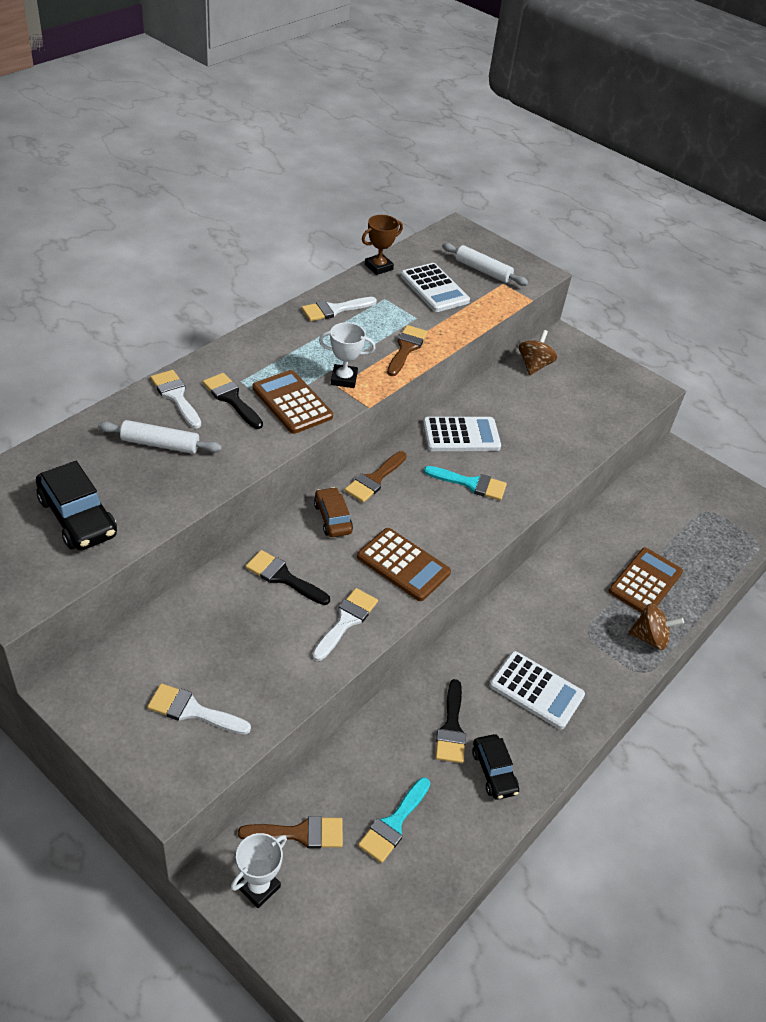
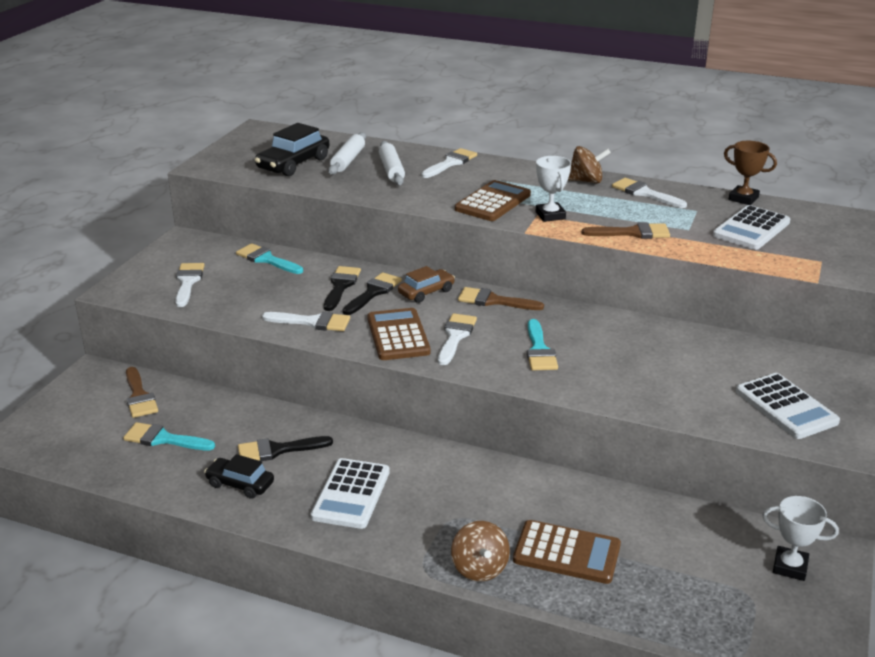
camera: 75 degrees right, 15 degrees down
(182, 622) = (267, 259): none -> turquoise brush
(231, 399) = (470, 181): black brush -> black brush (373, 292)
(258, 887) = (88, 389): white trophy -> white trophy (790, 567)
(403, 565) = (398, 335): brown calculator -> brown calculator turned 150 degrees clockwise
(424, 527) = (455, 336): none -> white brush
(461, 435) = (606, 332): white calculator -> white calculator (786, 407)
(483, 270) = (827, 247): white rolling pin -> white rolling pin (348, 160)
(494, 771) = (240, 484): black car -> black car turned 60 degrees clockwise
(534, 365) = (779, 356): brown spinning top -> brown spinning top (586, 181)

